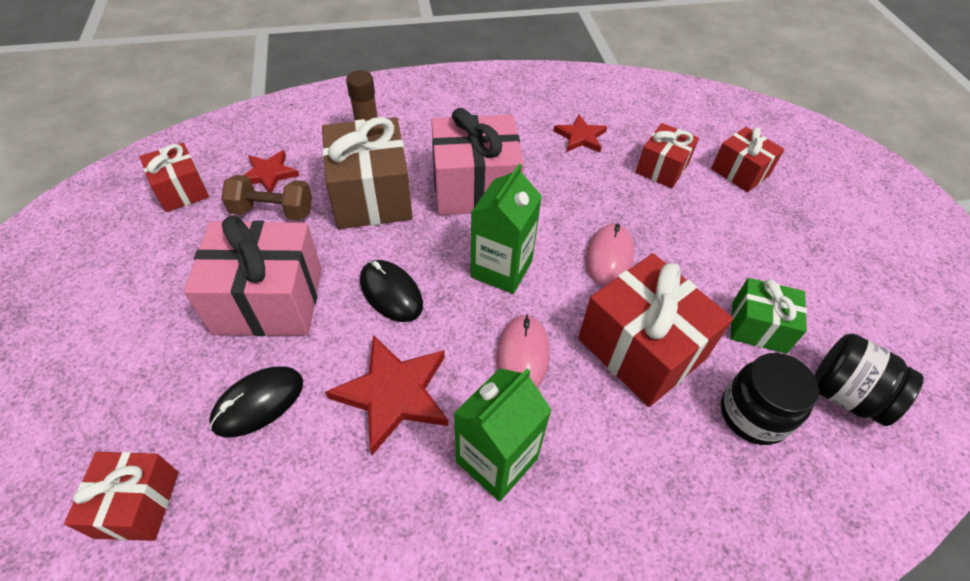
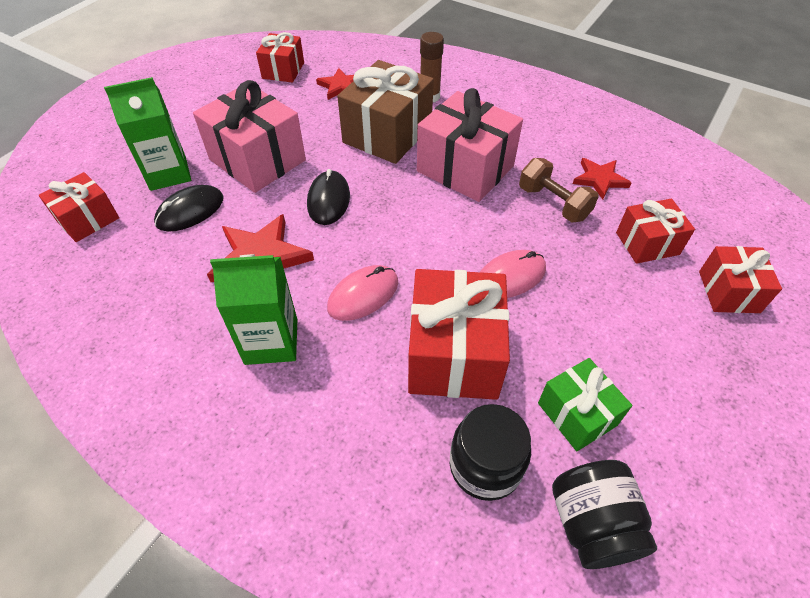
camera: 45 degrees right, 0 degrees up
(258, 402) = (190, 211): black mouse -> black mouse turned 45 degrees counterclockwise
(273, 211) = (317, 110): brown dumbbell -> brown dumbbell (553, 203)
(501, 269) = (417, 232): green carton -> green carton (168, 173)

